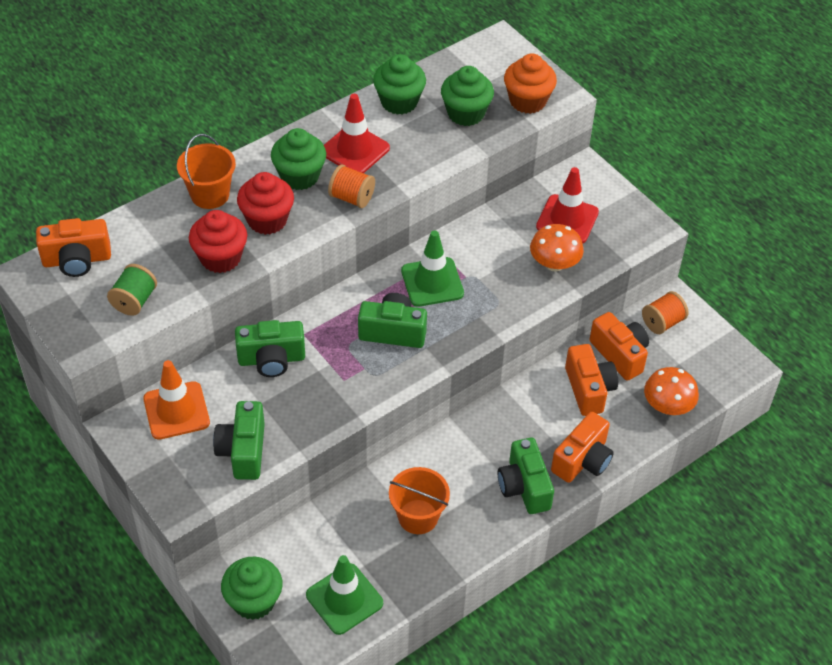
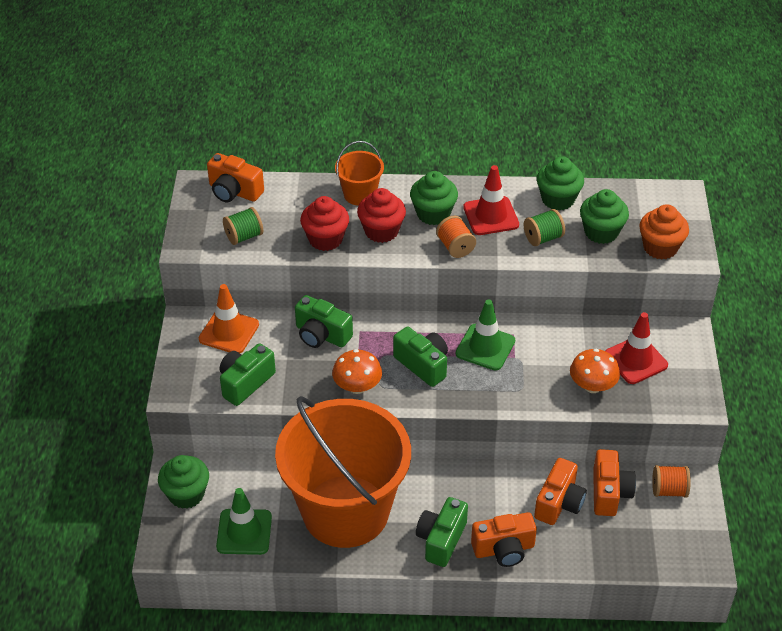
camera: 40 degrees right, 5 degrees down
(418, 516) = (345, 511): orange bucket -> orange bucket, size x2.45
(421, 146) = (543, 238): none -> green spool
(667, 406) = (610, 553): orange mushroom -> orange mushroom (357, 386)

